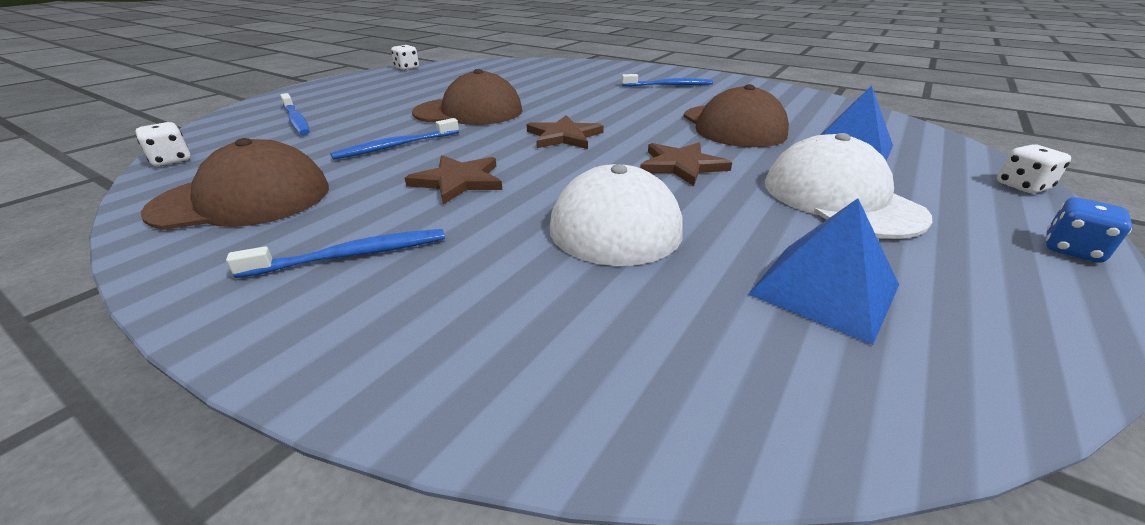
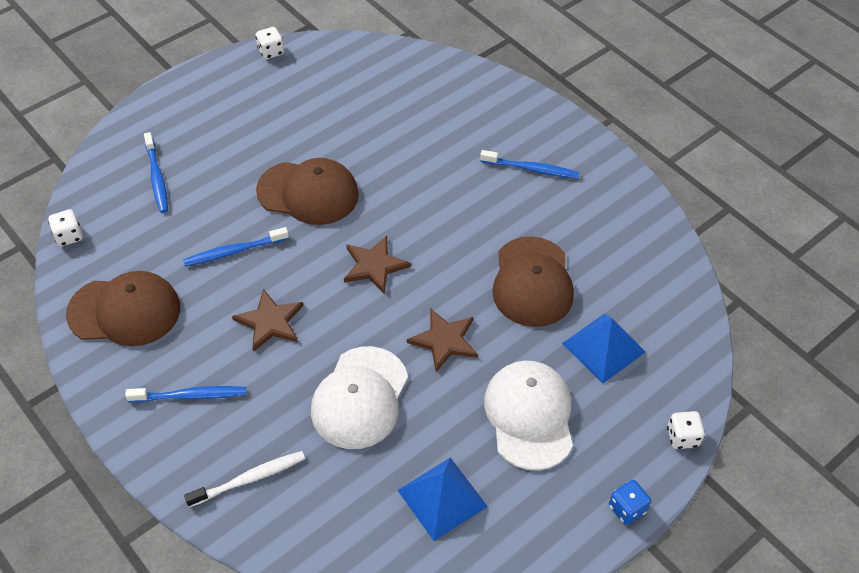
camera: 15 degrees right, 20 degrees up
(484, 331) = (249, 479): none -> white toothbrush

